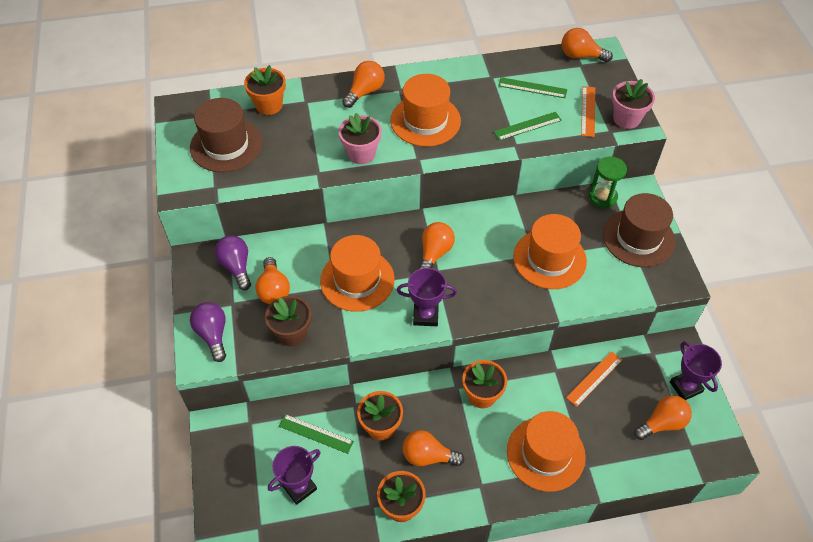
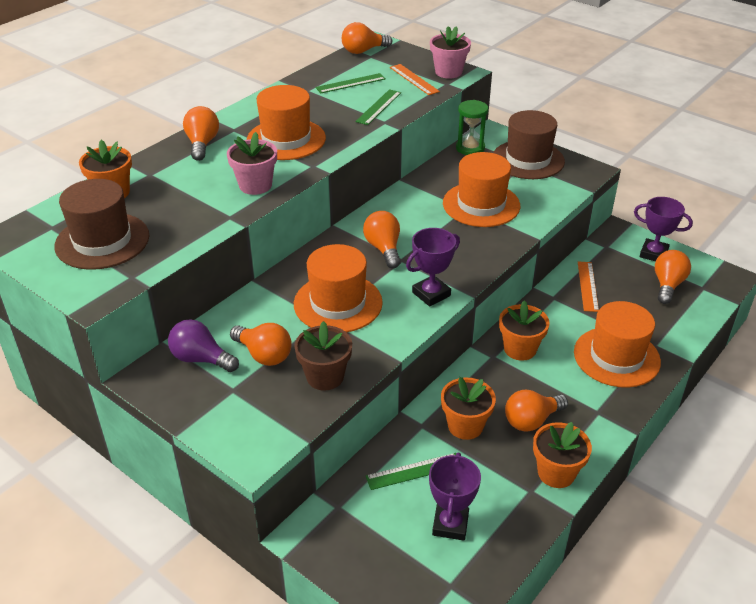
camera: 40 degrees left, 15 degrees down
(213, 335) = (243, 426): purple light bulb -> none

